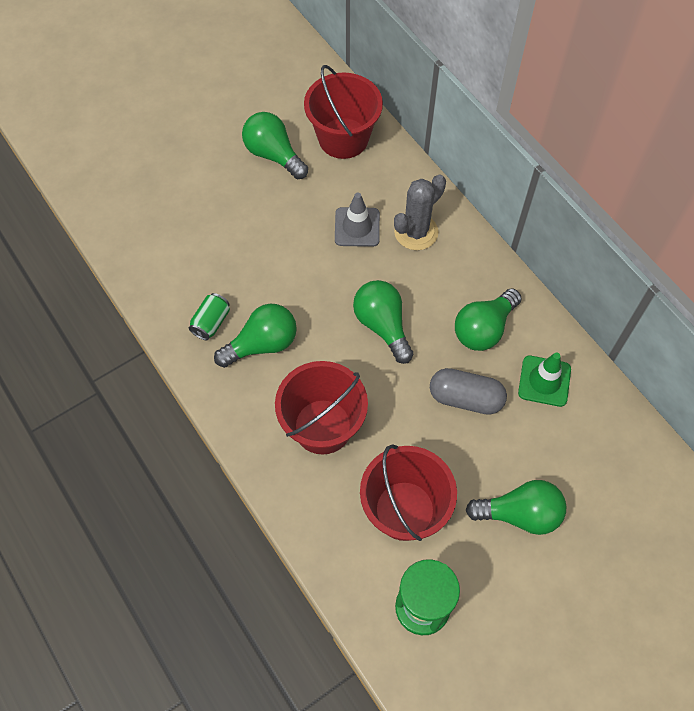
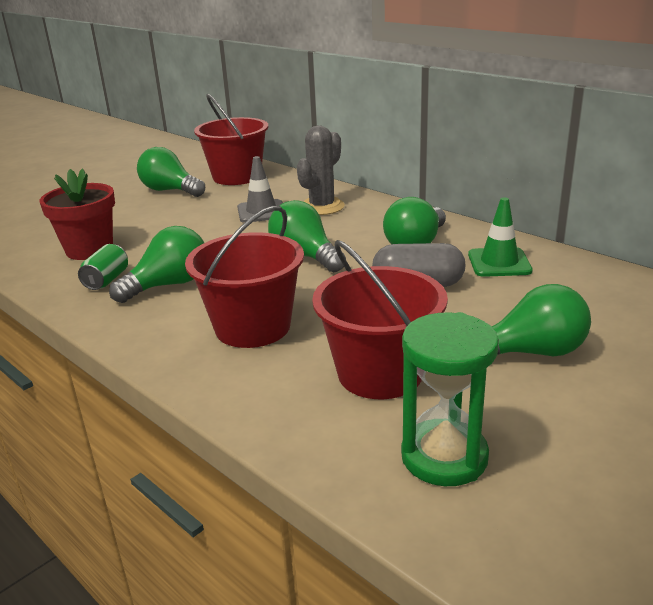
camera: 10 degrees left, 35 degrees down
(195, 263) = (89, 250): none -> red flower pot

